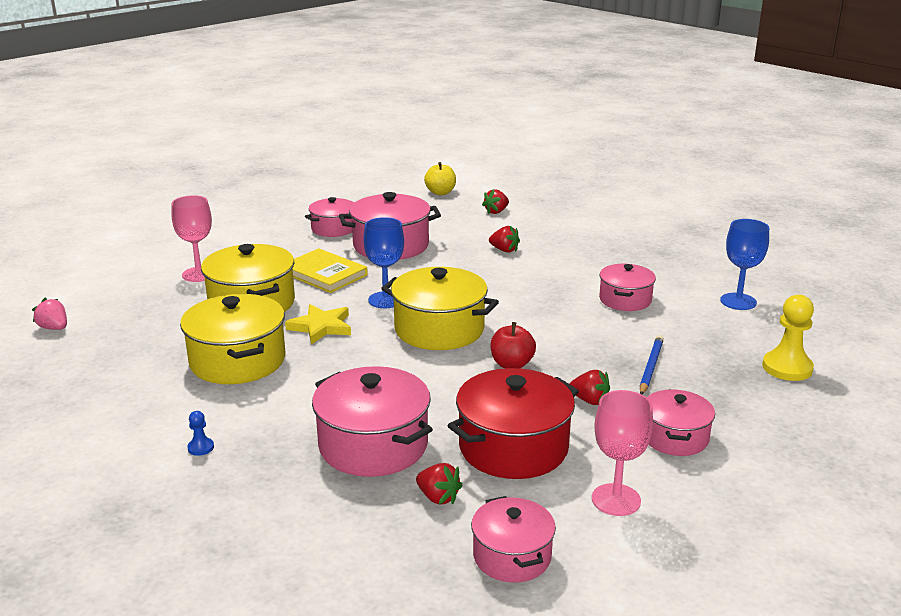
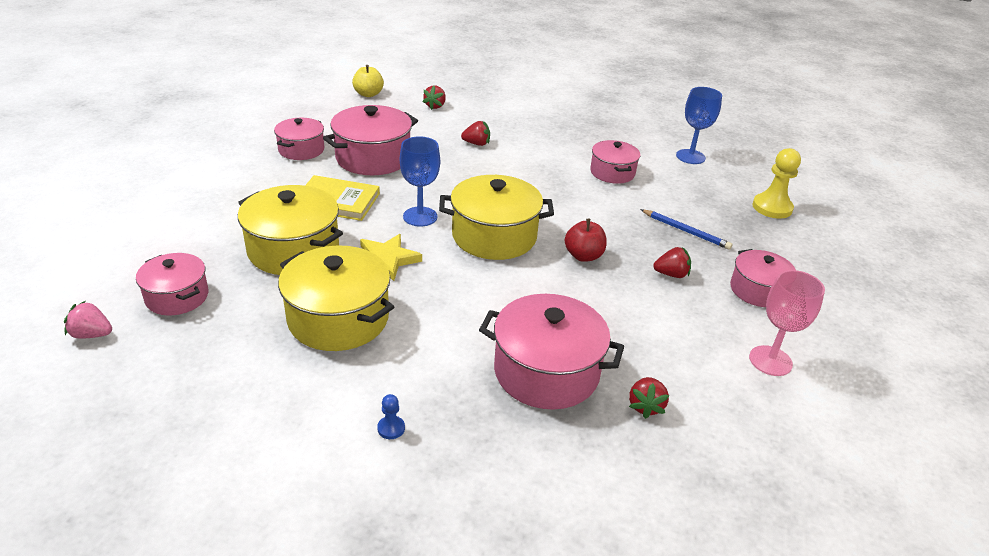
camera: 30 degrees left, 10 degrees up
(199, 274) = (206, 229): pink goblet -> none
(438, 497) = (645, 406): red strawberry -> red strawberry turned 90 degrees clockwise
(512, 556) = (749, 442): pink pot -> pink pot (177, 297)
(513, 447) = (657, 337): red pot -> none
(650, 367) = (685, 231): blue pencil -> blue pencil turned 135 degrees clockwise

